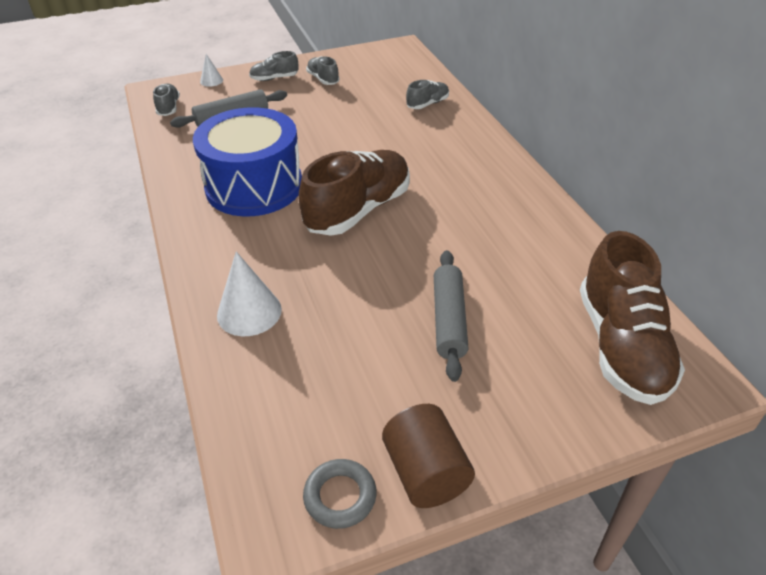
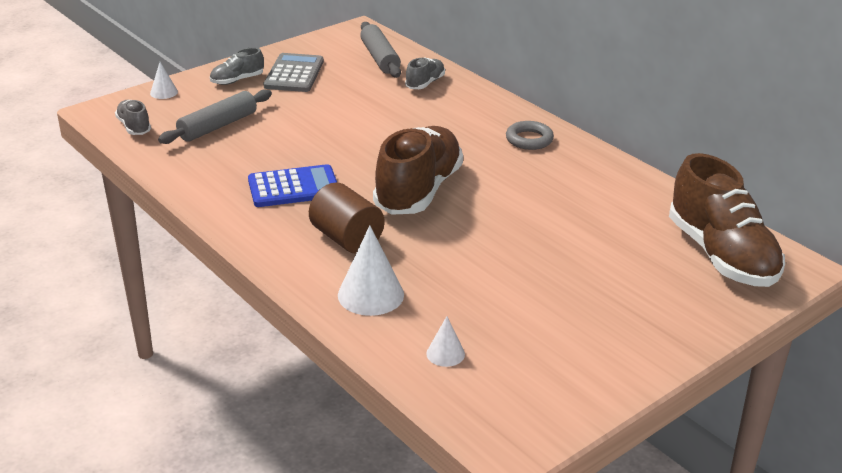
camera: 20 degrees left, 10 degrees down
(254, 186) = (293, 187): blue drum -> blue calculator
(276, 397) = (445, 353): none -> white cone
(323, 79) = (294, 74): grey shoe -> grey calculator
(340, 496) = (552, 408): grey ring -> grey ring (529, 139)
(426, 472) = (613, 376): brown cylinder -> brown cylinder (347, 239)
(449, 320) = (564, 265): grey rolling pin -> grey rolling pin (380, 58)

